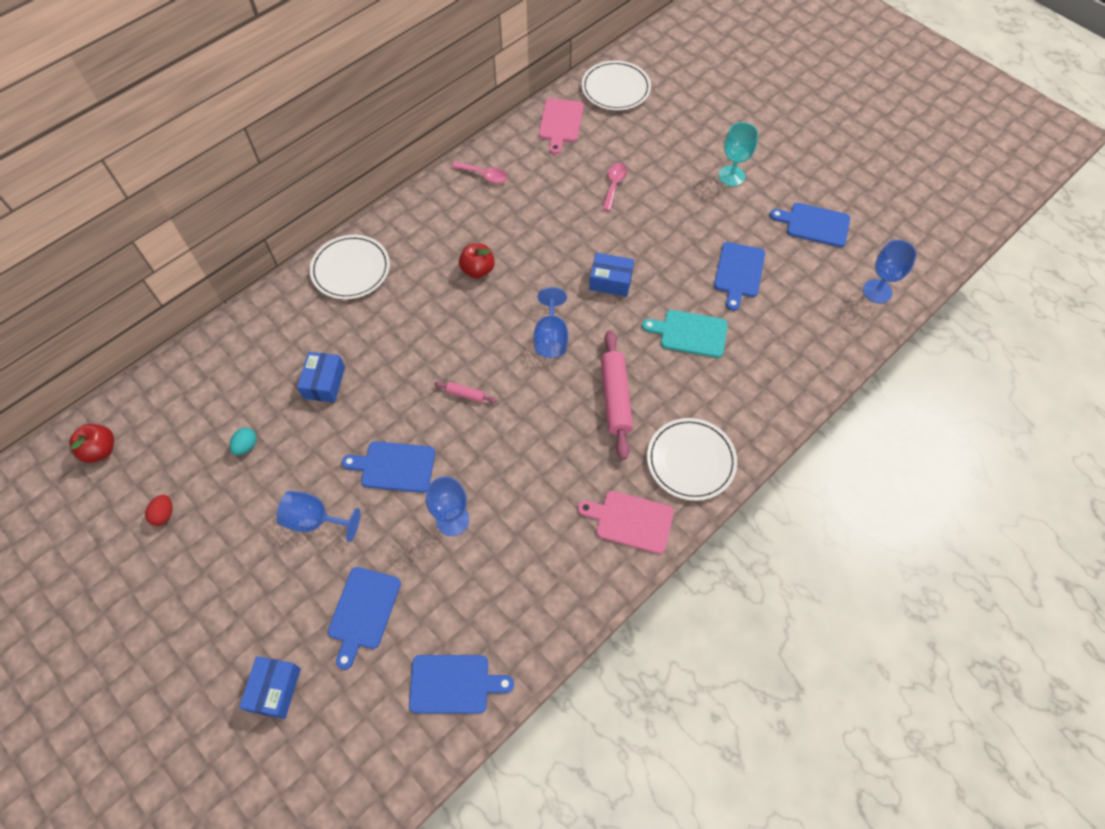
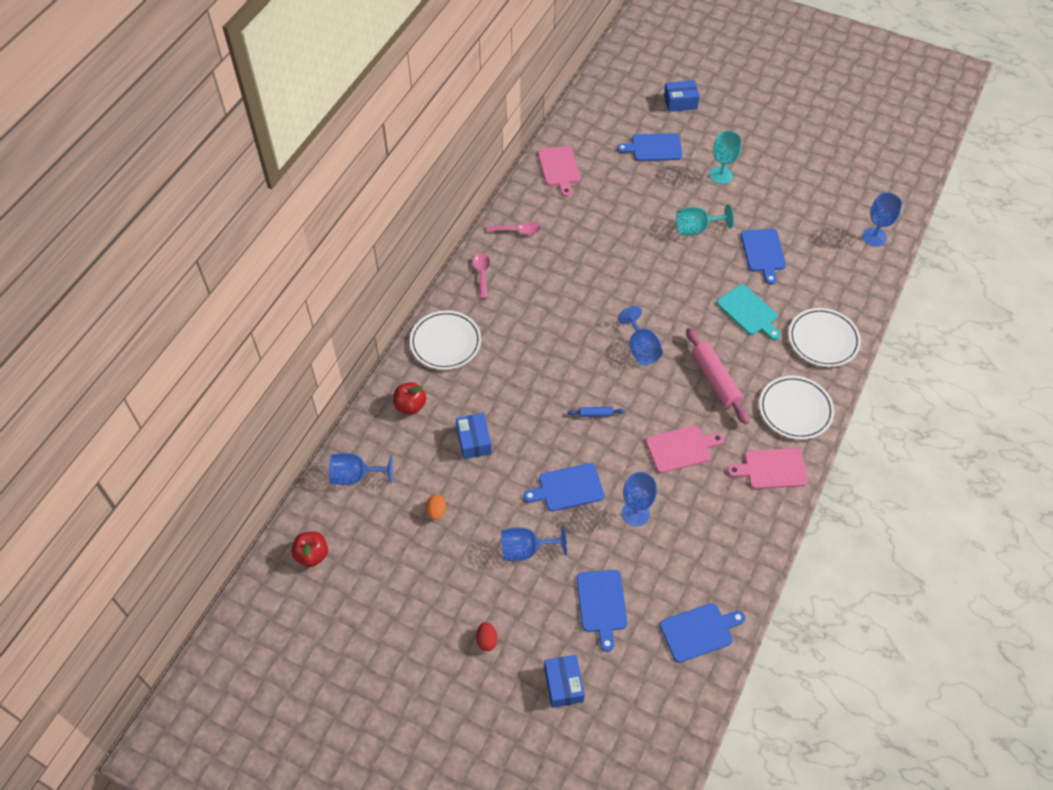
camera: 20 degrees left, 5 degrees down
(164, 514) = (397, 587): red egg -> red egg (487, 640)
(187, 381) = (355, 476): none -> blue goblet
(246, 446) = (436, 511): turquoise egg -> orange egg
(466, 394) = (595, 414): pink rolling pin -> blue rolling pin
(478, 270) = (553, 311): red apple -> red apple (410, 406)
(539, 463) = (681, 449): none -> pink cutting board
(610, 281) = (666, 289): blue box -> blue box (680, 102)
(614, 185) = (630, 209): pink spoon -> pink spoon (482, 273)
(615, 89) = (591, 126): white plate -> white plate (823, 340)
(676, 226) = (696, 229): none -> turquoise goblet
(690, 333) = (748, 312): turquoise cutting board -> turquoise cutting board turned 120 degrees counterclockwise
(814, 224) = (804, 197): blue cutting board -> blue cutting board (654, 148)

